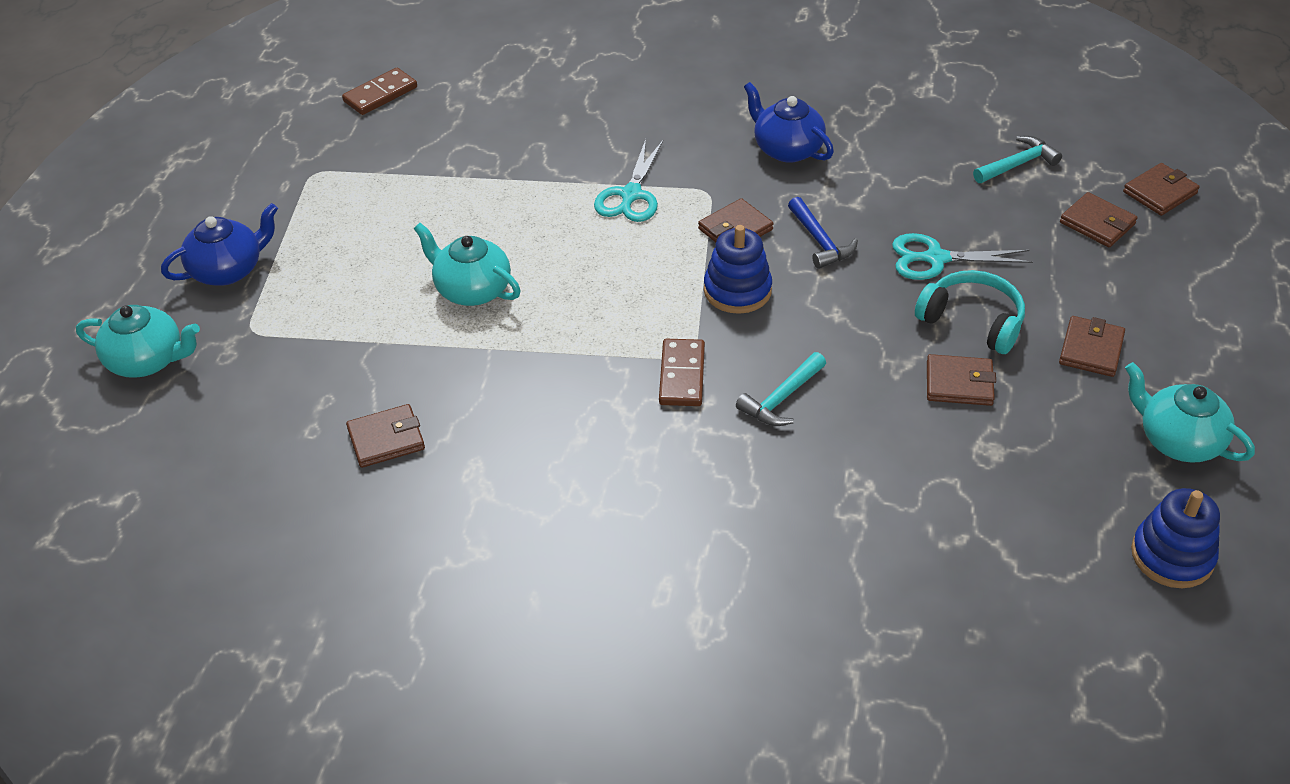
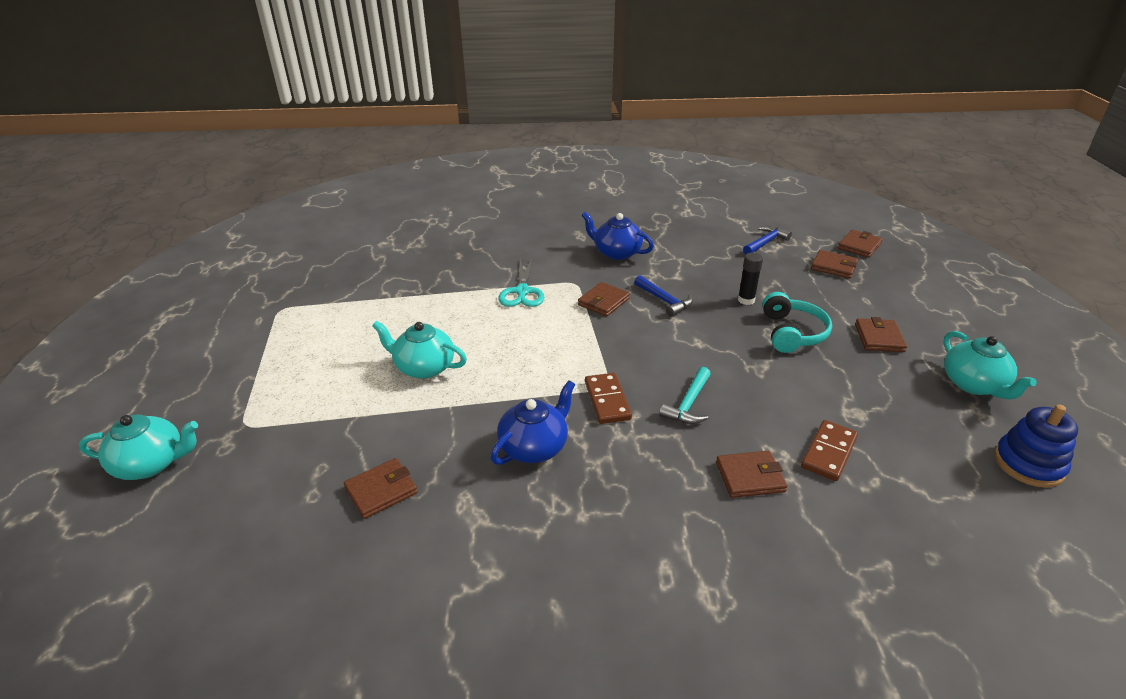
camera: 15 degrees left, 10 degrees down
(228, 270) = (219, 383): blue teapot -> blue teapot (534, 447)
(380, 94) = (322, 257): brown domino -> brown domino (829, 452)
(737, 290) = (622, 338): blue stacking toy -> none
(935, 259) = (746, 300): turquoise scissors -> black glue stick
(959, 384) = (807, 373): brown wallet -> brown wallet (750, 477)
(972, 321) = (792, 333): turquoise headphones -> turquoise headphones turned 75 degrees clockwise
(1018, 164) = (765, 242): turquoise hammer -> blue hammer
(1178, 440) = (974, 385): turquoise teapot -> turquoise teapot turned 135 degrees counterclockwise

